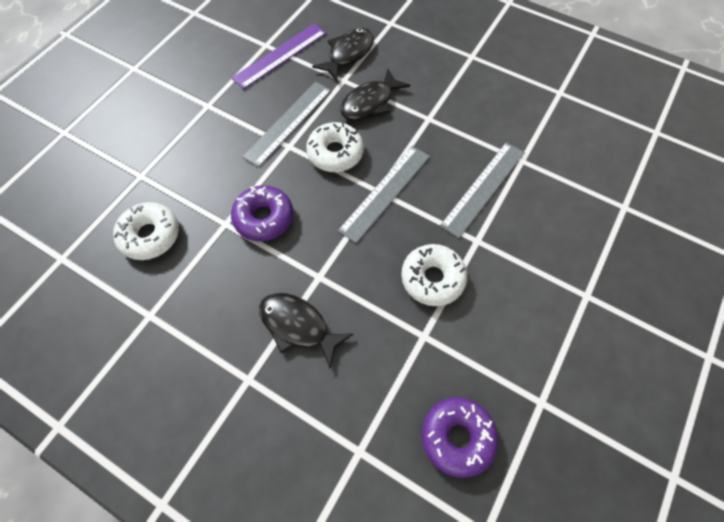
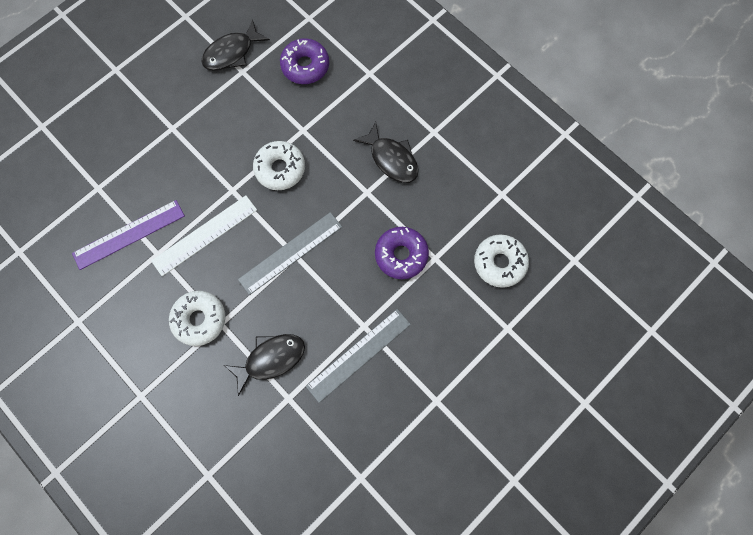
camera: 165 degrees left, 10 degrees up
(280, 55) = (348, 455): purple ruler -> purple ruler (129, 234)
(335, 153) = (322, 306): white donut -> white donut (199, 319)
(348, 54) = (272, 436): black fish -> black fish (232, 53)
(483, 188) = (205, 235): grey ruler -> white ruler

